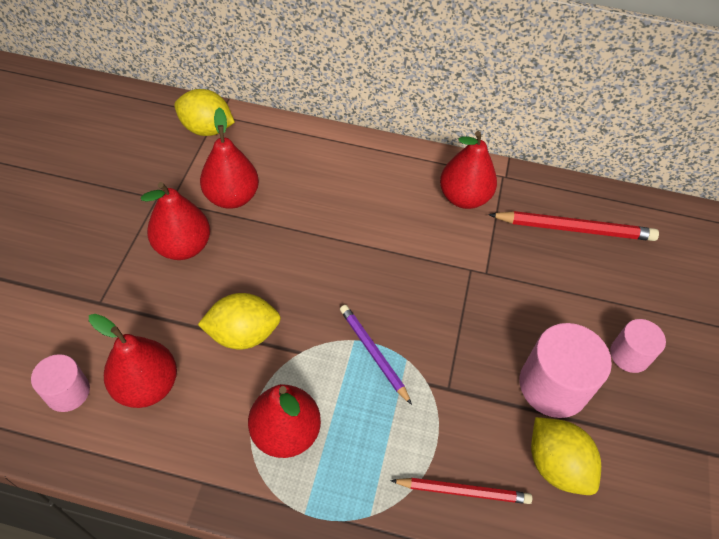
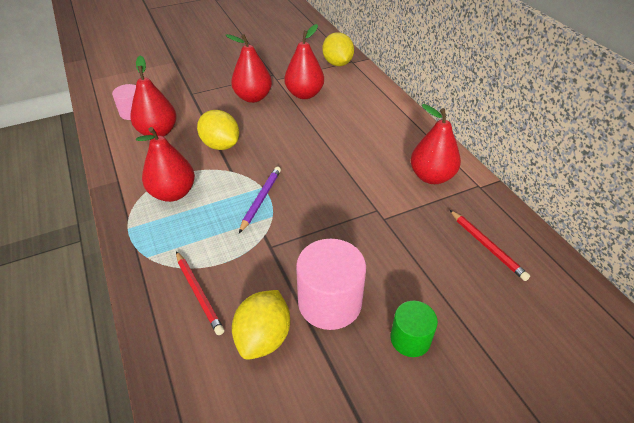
camera: 55 degrees right, 10 degrees down
(575, 229) = (487, 246): red pencil -> red pencil, size x0.65
(629, 355) = (410, 339): pink cylinder -> green cylinder

